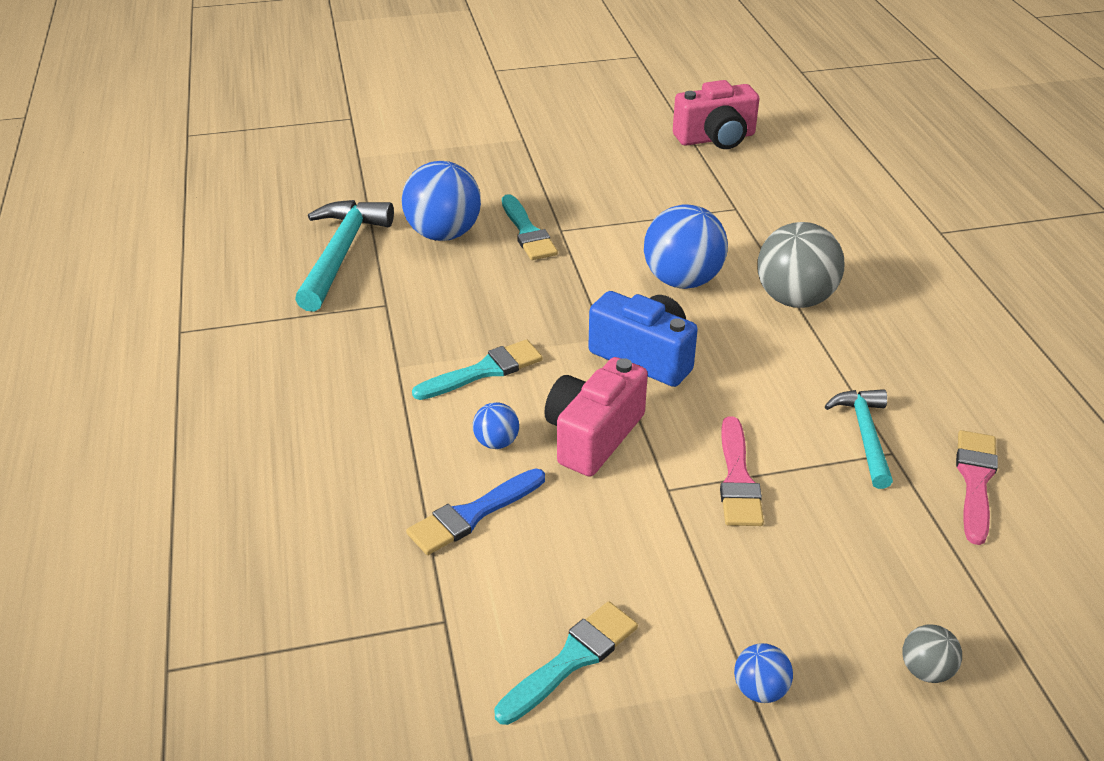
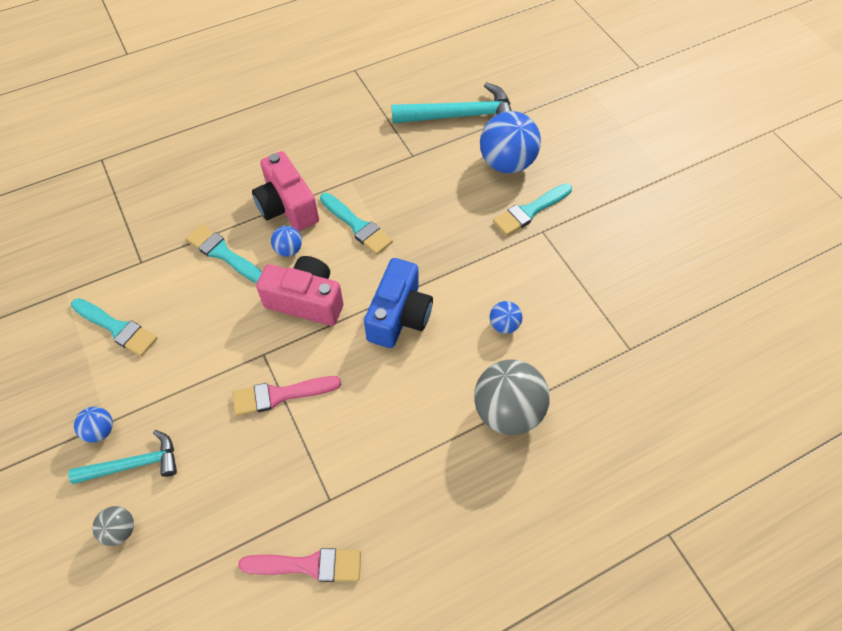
camera: 75 degrees right, 20 degrees up
(472, 514) = (223, 253): blue brush -> turquoise brush
(682, 280) = (504, 325): blue ball -> blue ball, size x0.48
(716, 138) = (745, 316): pink camera -> pink camera (287, 206)
(865, 435) = (344, 478): turquoise hammer -> turquoise hammer (134, 464)

